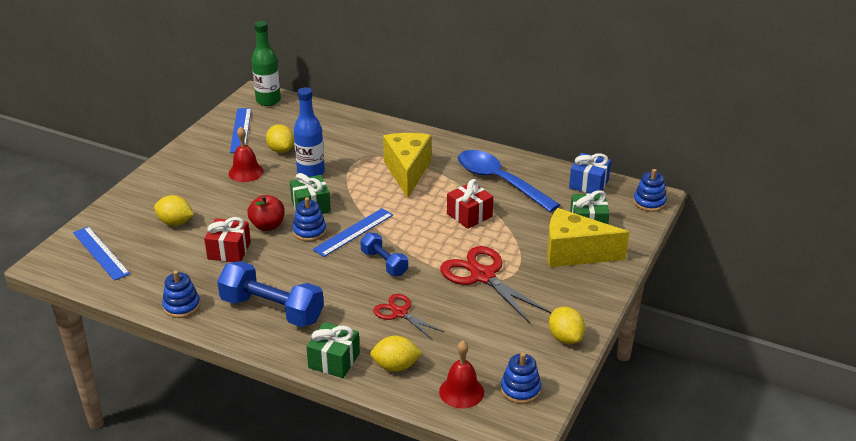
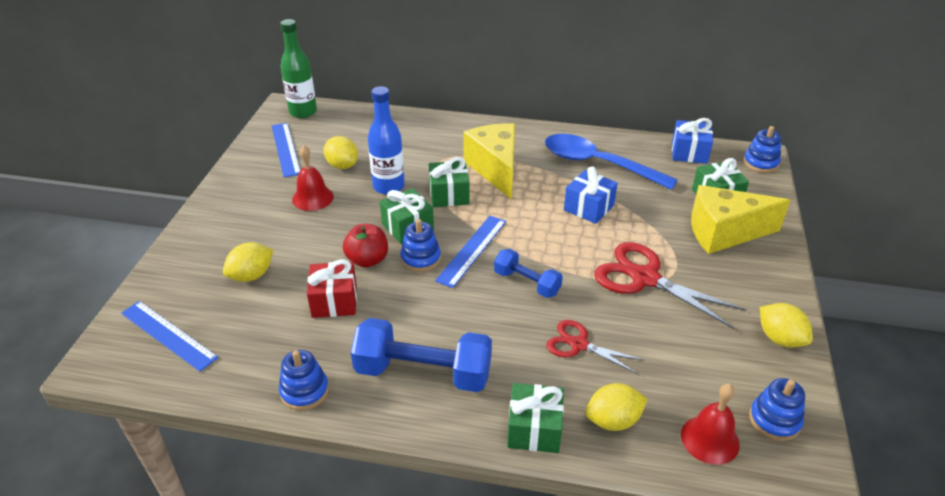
camera: 15 degrees left, 5 degrees up
(175, 222) = (251, 275): yellow lemon -> yellow lemon turned 45 degrees counterclockwise
(357, 187) = (449, 195): none -> green gift
(469, 215) = (588, 207): red gift -> blue gift

